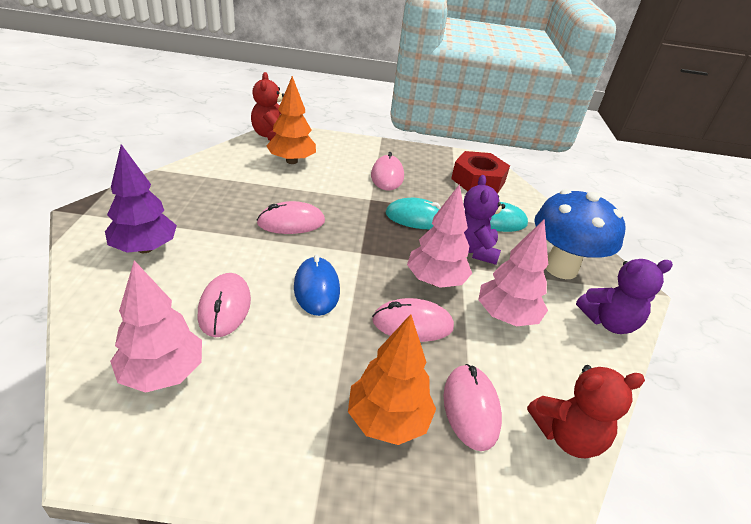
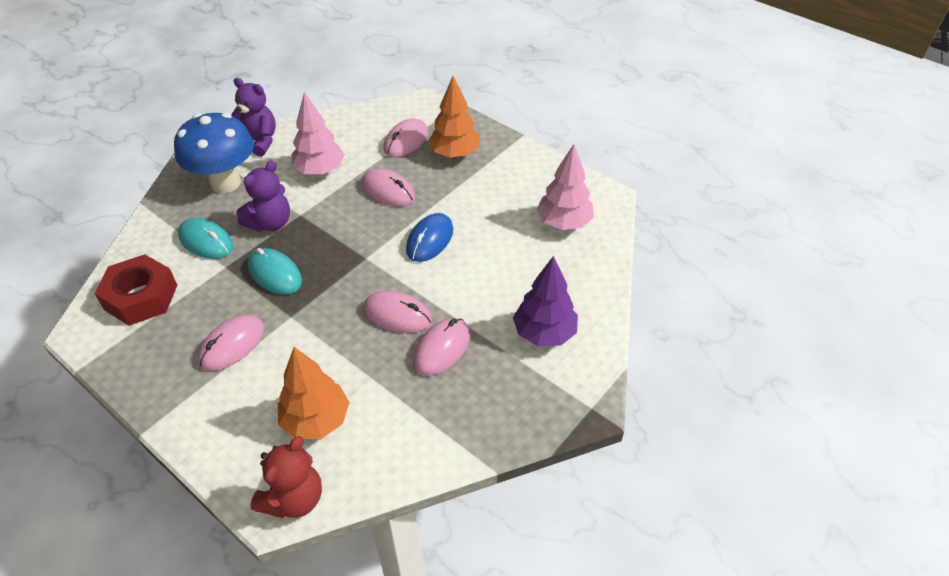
camera: 140 degrees left, 10 degrees up
(224, 307) = (505, 251): pink mouse -> pink mouse (441, 348)
(435, 281) = (335, 211): pink tree -> none
(567, 435) = (372, 114): red teddy bear -> none

